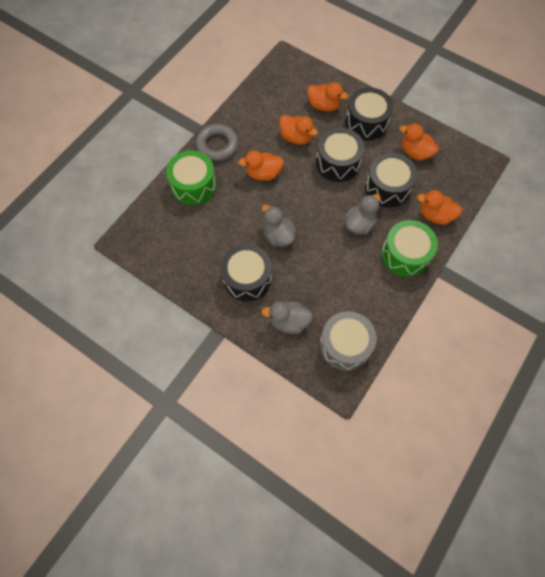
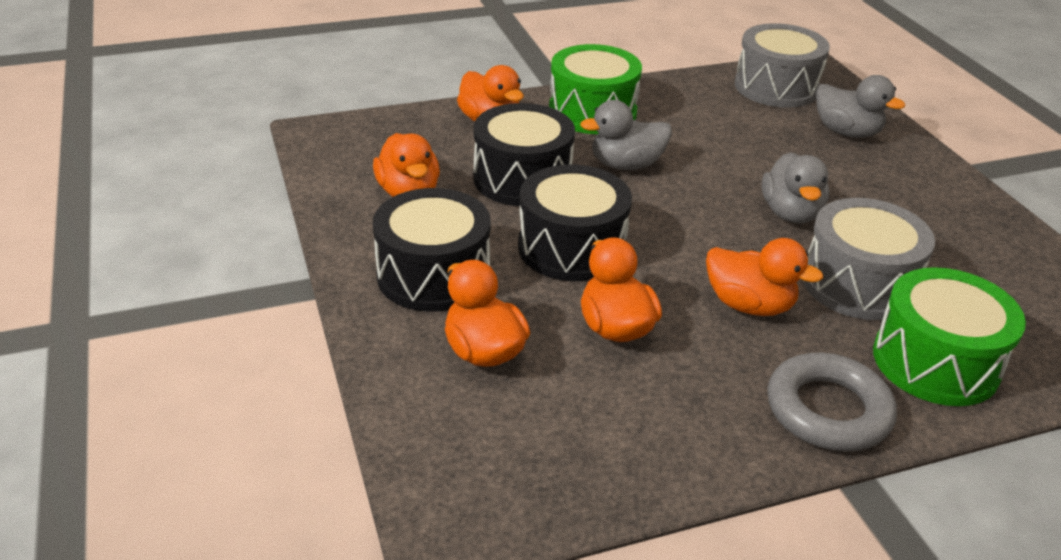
camera: 145 degrees left, 30 degrees down
(234, 209) = (858, 283): none -> grey drum
(247, 278) = (889, 194): black drum -> none

